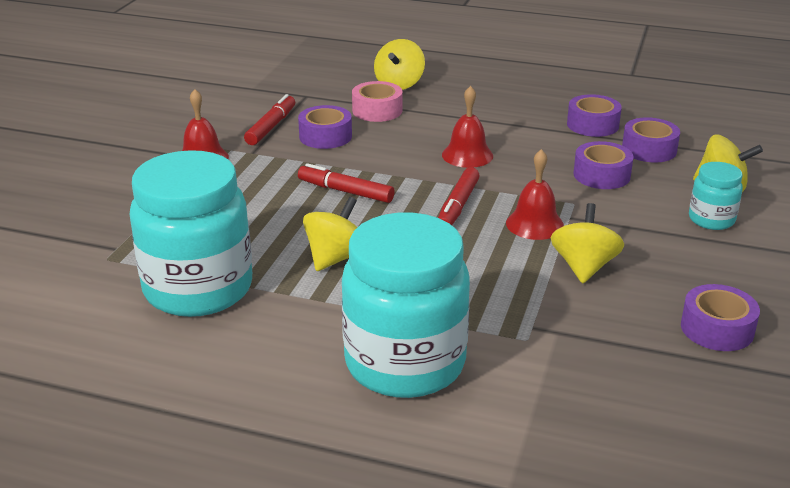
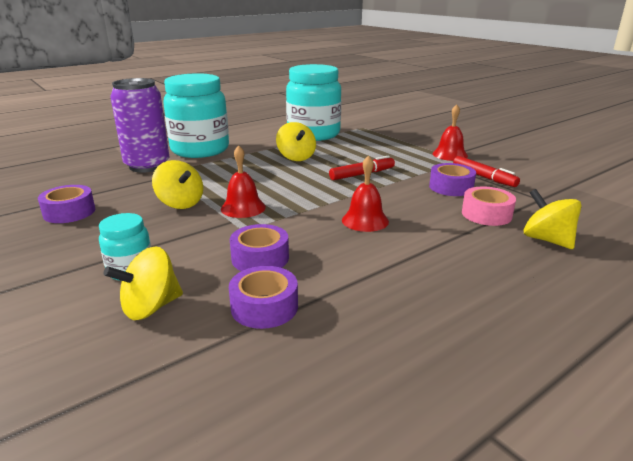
camera: 125 degrees right, 5 degrees down
(457, 206) = (300, 195): red marker -> none
(531, 372) = (147, 166): none -> purple can
(592, 125) = (354, 302): purple tape -> none

